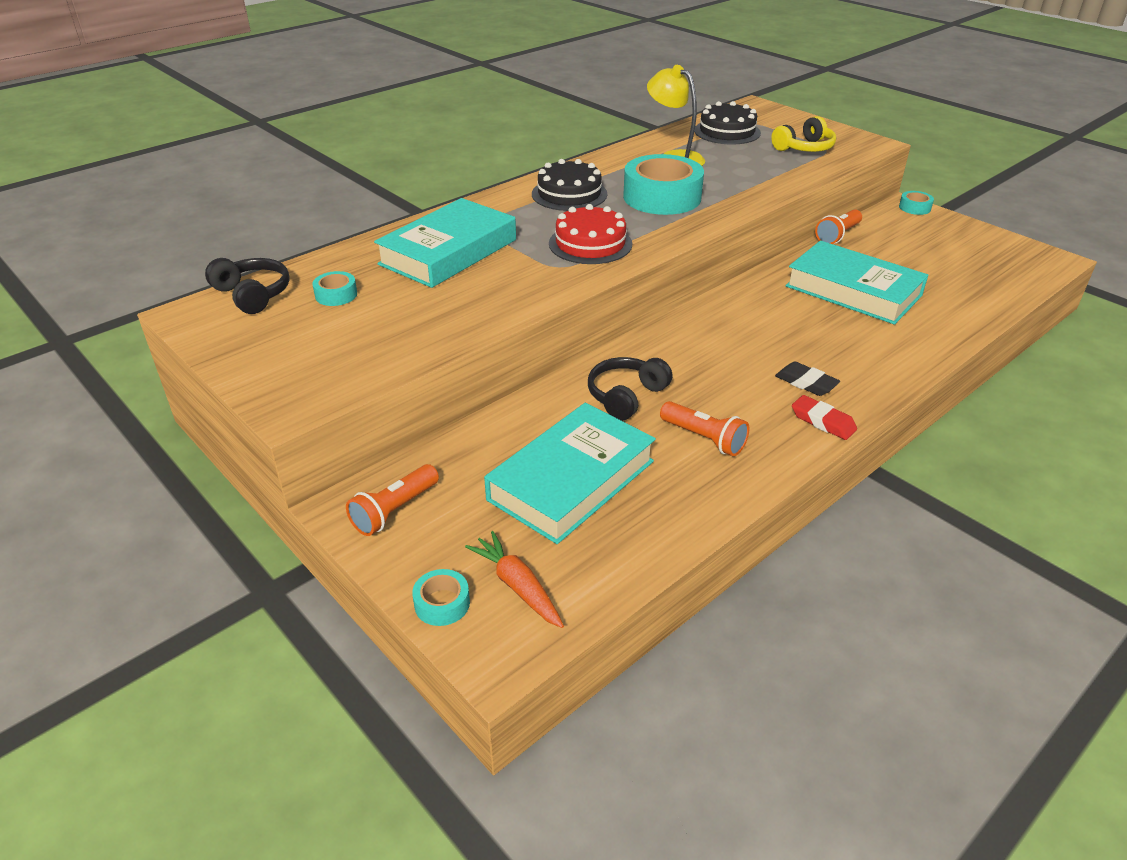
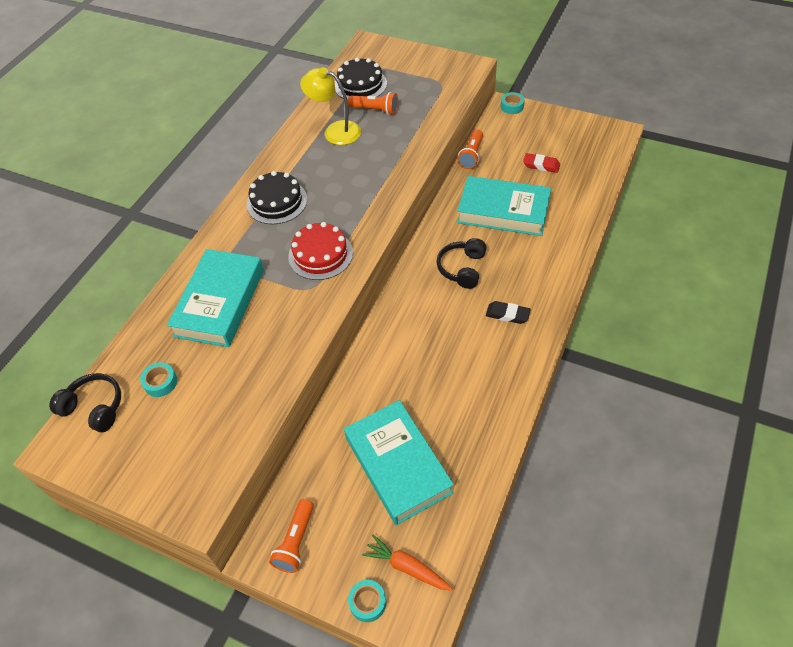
camera: 20 degrees left, 15 degrees up
(571, 480) = (398, 465): turquoise book -> turquoise book turned 45 degrees counterclockwise
(626, 396) = (398, 374): black headphones -> black headphones (462, 268)
(662, 197) = (347, 182): turquoise tape -> none
(704, 438) = (465, 392): orange flashlight -> orange flashlight (375, 110)
(804, 148) = (425, 87): yellow headphones -> none
(822, 422) = (531, 346): red eraser -> red eraser (541, 165)

